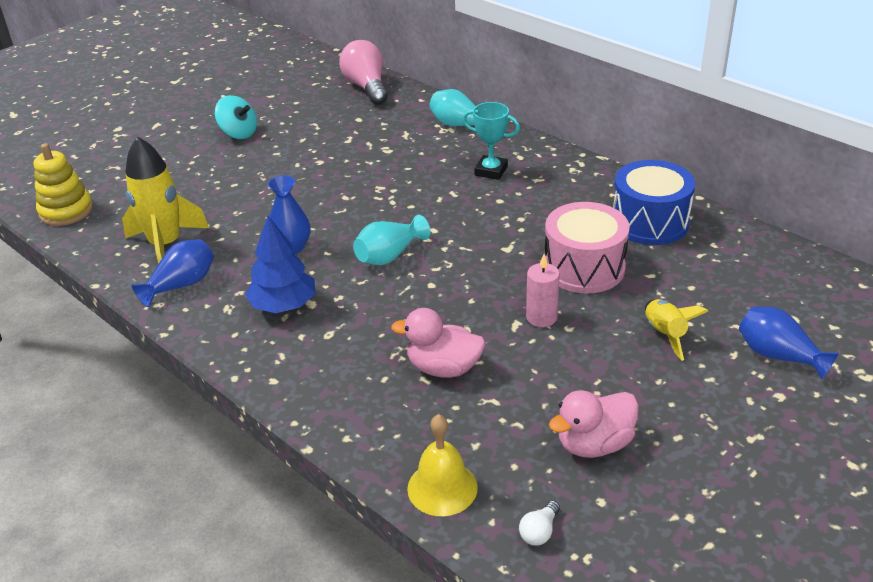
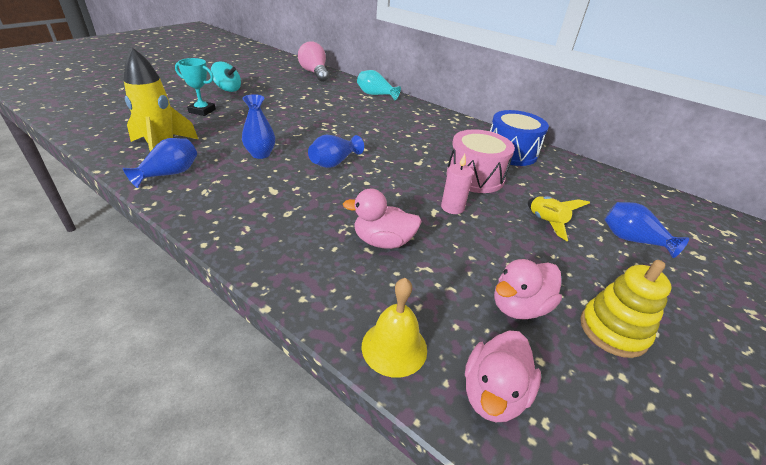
camera: 10 degrees left, 0 degrees up
(66, 211) = (88, 123): yellow stacking toy -> yellow stacking toy (613, 330)
(283, 305) = (251, 191): blue tree -> none
(389, 255) = (334, 163): turquoise vase -> blue vase
(491, 171) = (399, 119): turquoise trophy -> turquoise trophy (202, 111)
(539, 532) = (493, 393): white light bulb -> pink duck

